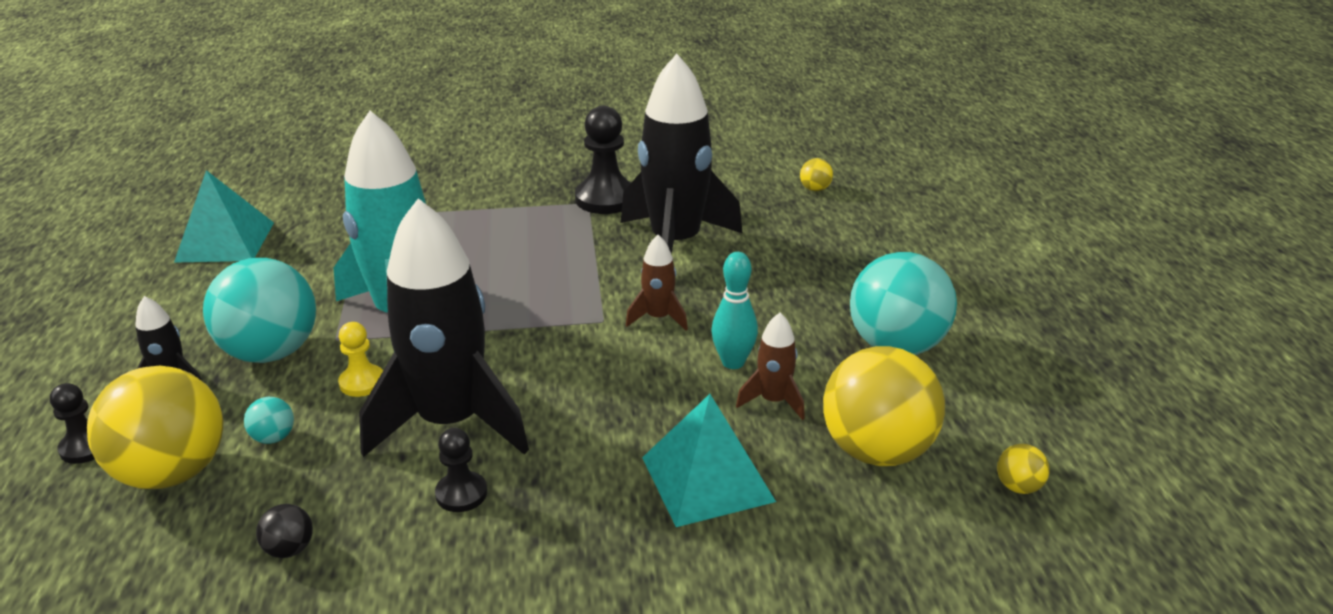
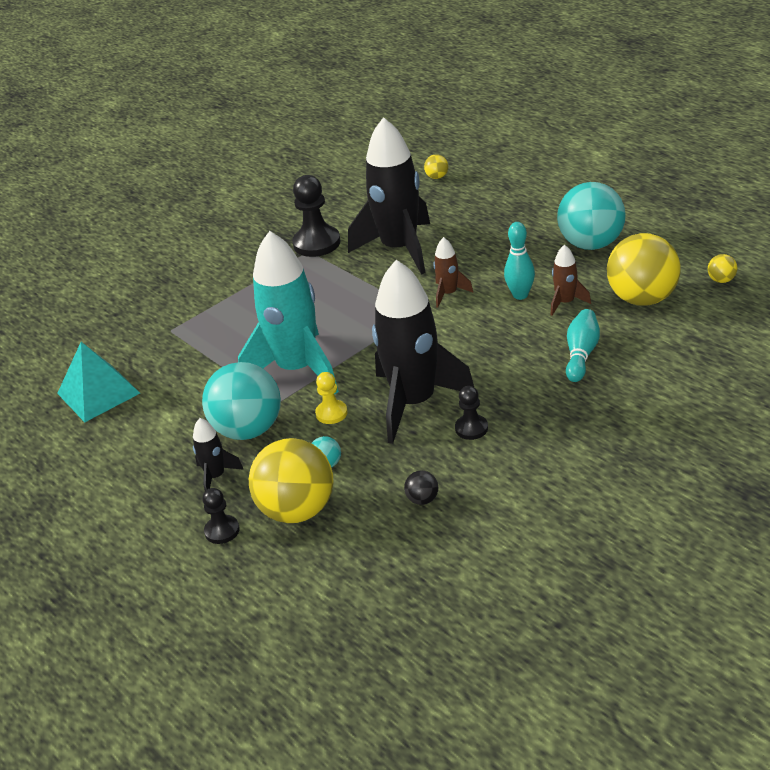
camera: 30 degrees left, 5 degrees up
(707, 479) = (581, 354): turquoise pyramid -> turquoise bowling pin

